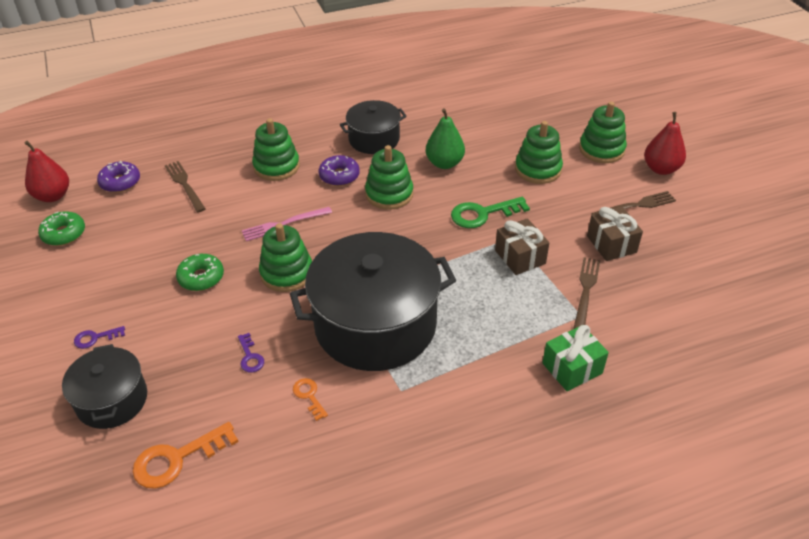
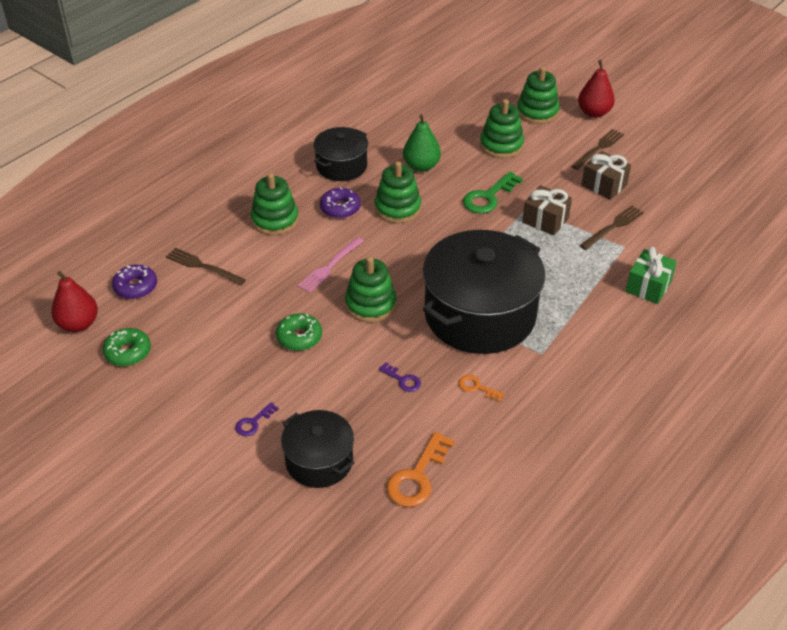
camera: 30 degrees left, 0 degrees up
(586, 290) = (613, 227): brown fork -> brown fork turned 60 degrees clockwise

